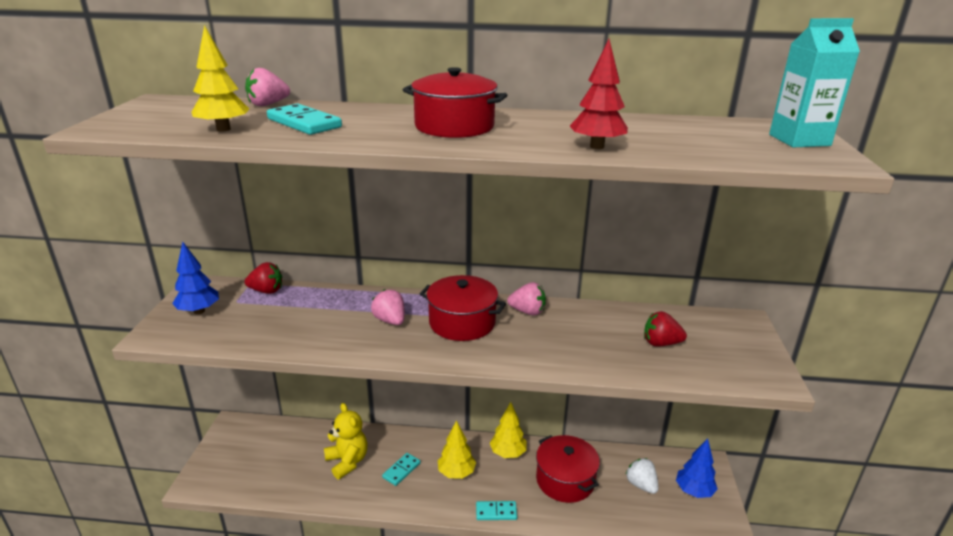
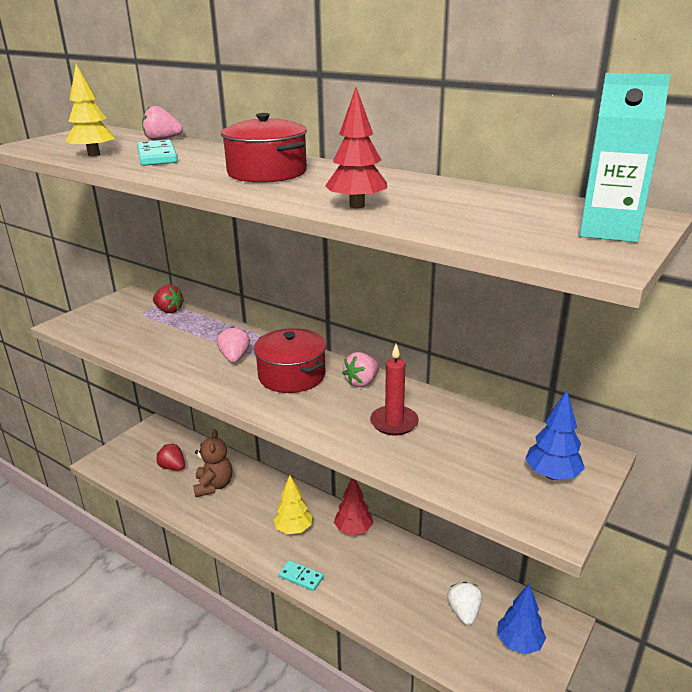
camera: 30 degrees right, 0 degrees up
(199, 311) = (108, 314): blue tree -> blue tree (552, 475)
(347, 461) = (214, 486): yellow teddy bear -> brown teddy bear
(401, 470) = (250, 509): turquoise domino -> none
(508, 453) = (353, 530): yellow tree -> red tree
(527, 311) = (362, 382): pink strawberry -> pink strawberry turned 90 degrees clockwise
(565, 480) = (388, 575): red pot -> none
(589, 338) = (394, 422): none -> red candle
(661, 343) = (464, 449): red strawberry -> red strawberry (173, 467)

